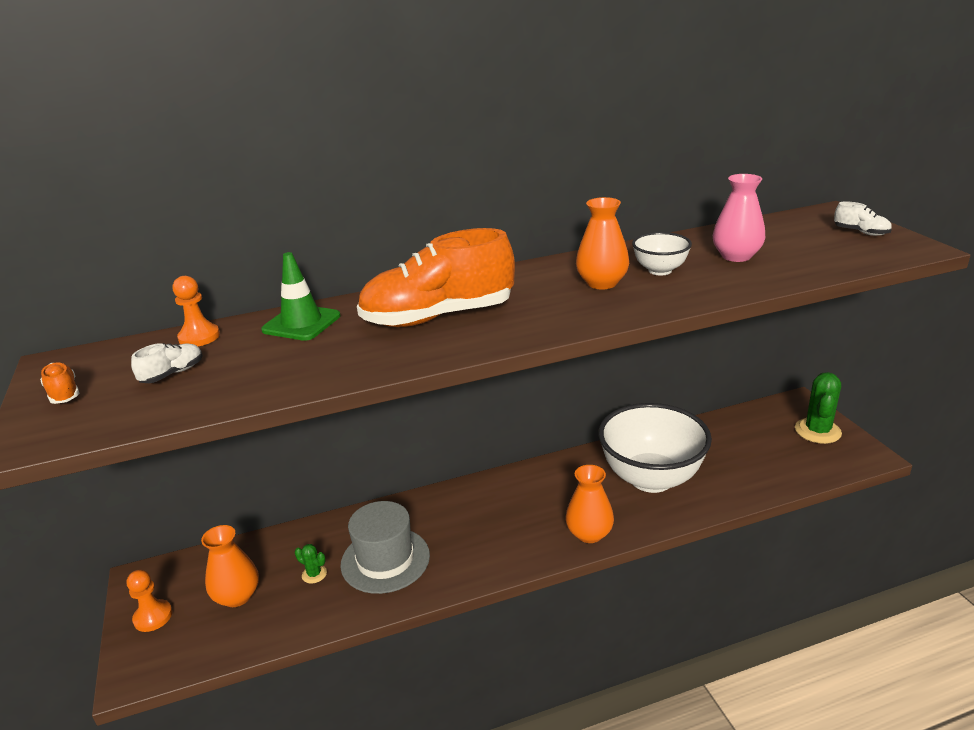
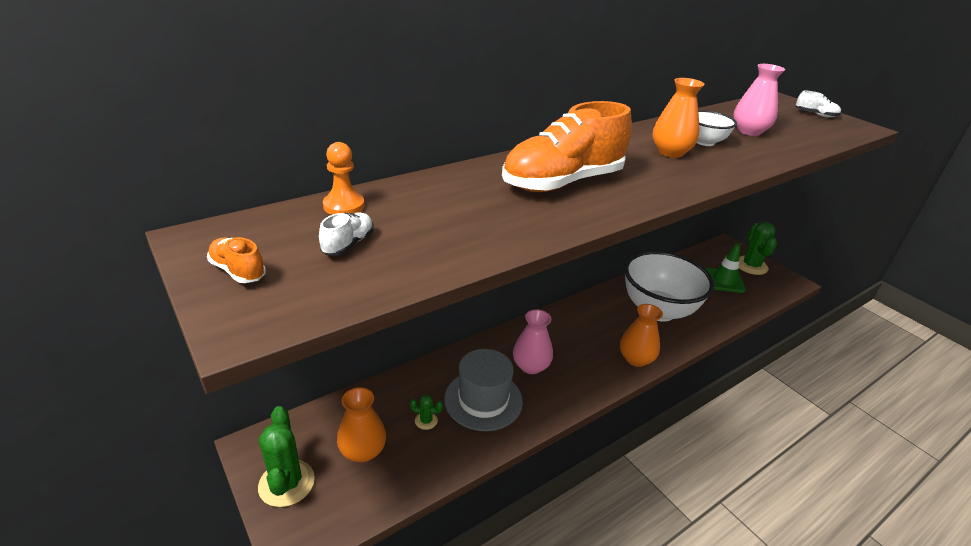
camera: 20 degrees left, 5 degrees up
(153, 617) = (286, 483): orange pawn -> green cactus
(301, 323) = (438, 190): green traffic cone -> green traffic cone (724, 280)
(457, 529) = (531, 366): none -> pink vase

